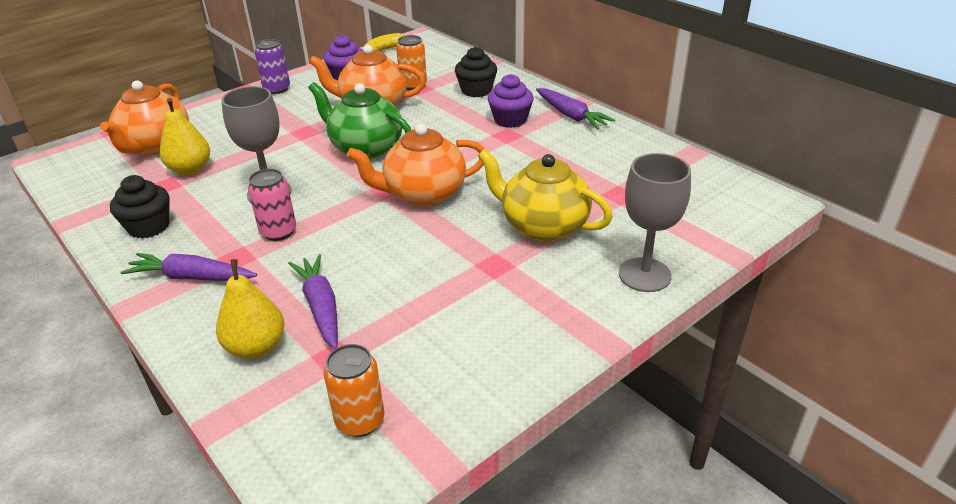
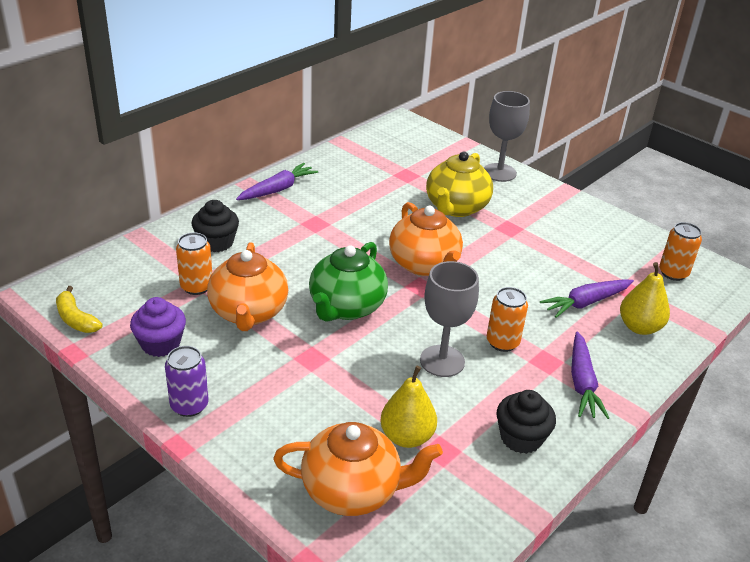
camera: 100 degrees left, 0 degrees up
(278, 232) = (502, 342): pink can -> orange can
(510, 120) = (286, 221): purple cupcake -> none

